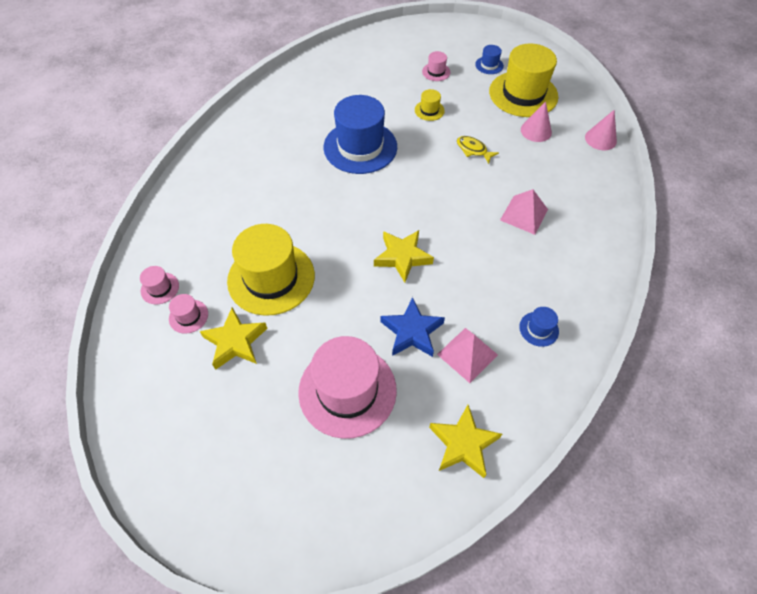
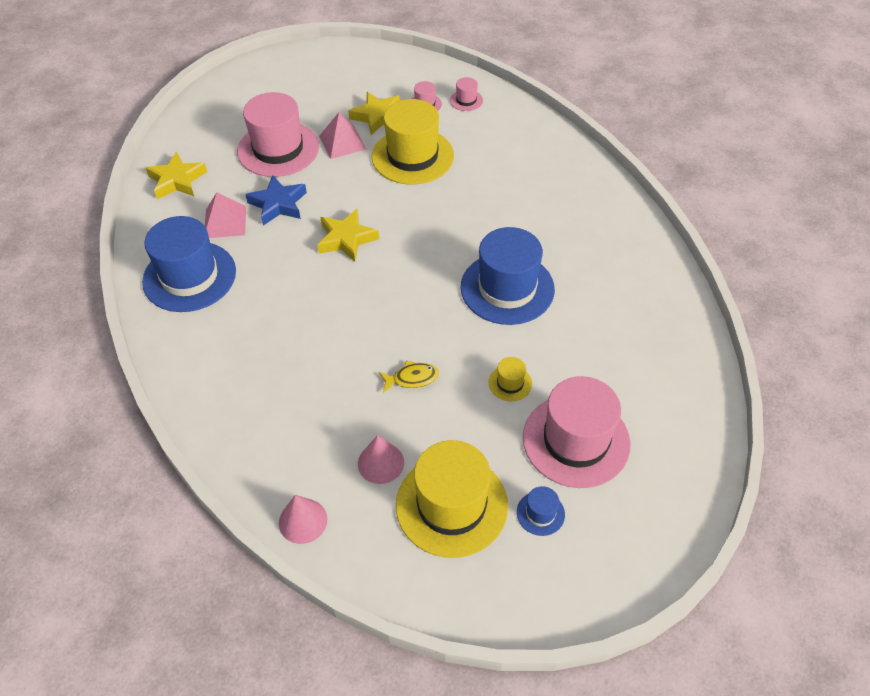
camera: 130 degrees right, 5 degrees down
(436, 72) = (576, 440): pink hat -> pink hat, size x2.34
(524, 214) = (292, 355): pink pyramid -> pink pyramid (342, 142)
(538, 329) = (189, 276): blue hat -> blue hat, size x2.34

